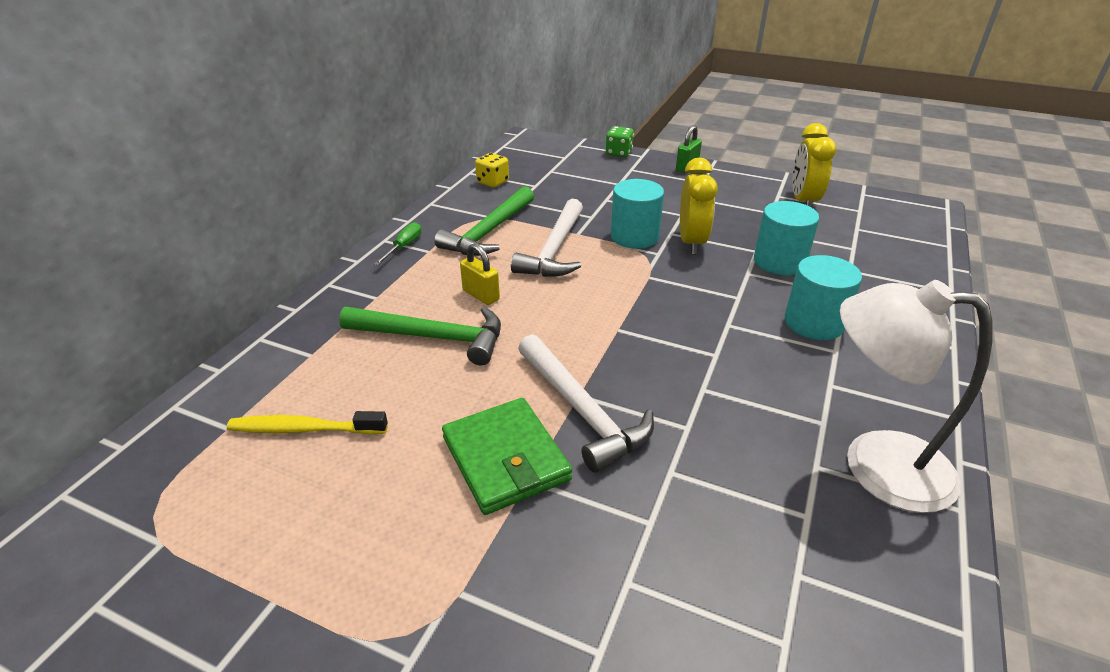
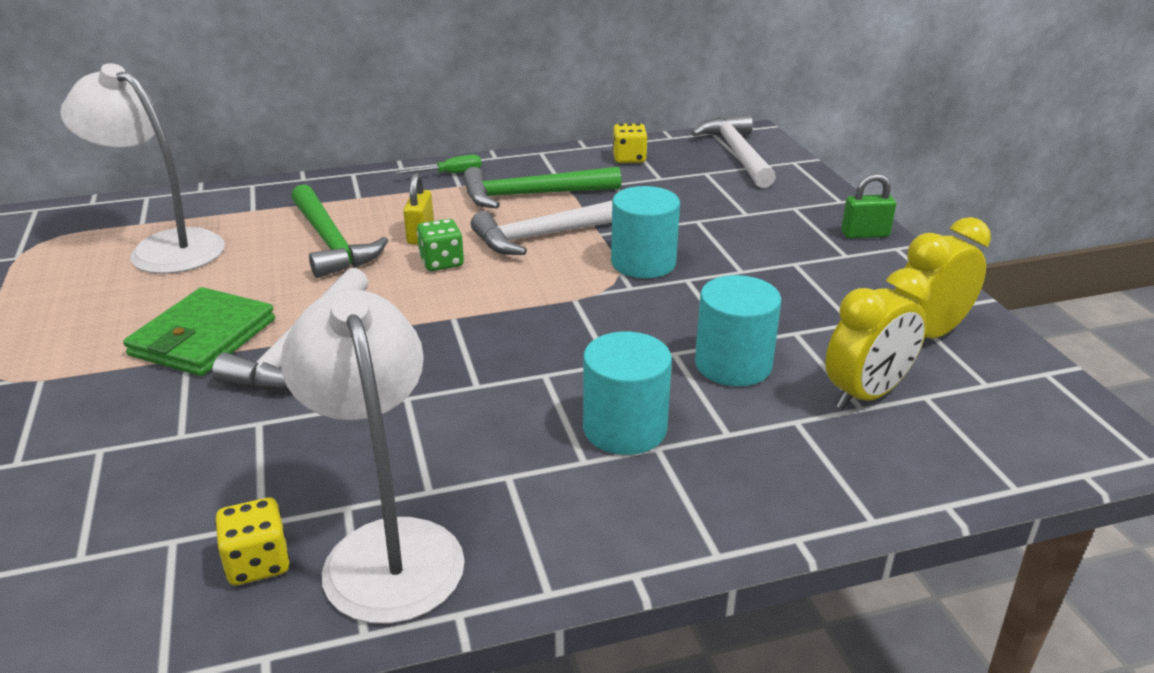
camera: 50 degrees right, 5 degrees down
(304, 429) = (164, 248): yellow toothbrush -> white lamp
(542, 152) = (737, 153): none -> white hammer
(618, 153) = (818, 187): green dice -> green dice (442, 262)
(691, 242) = (685, 297): yellow clock -> yellow clock (866, 395)
(856, 534) = (258, 563): none -> yellow dice

